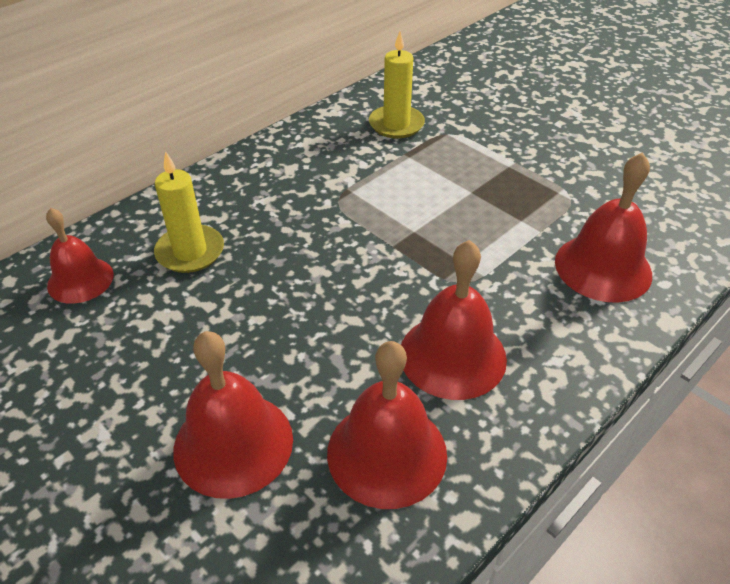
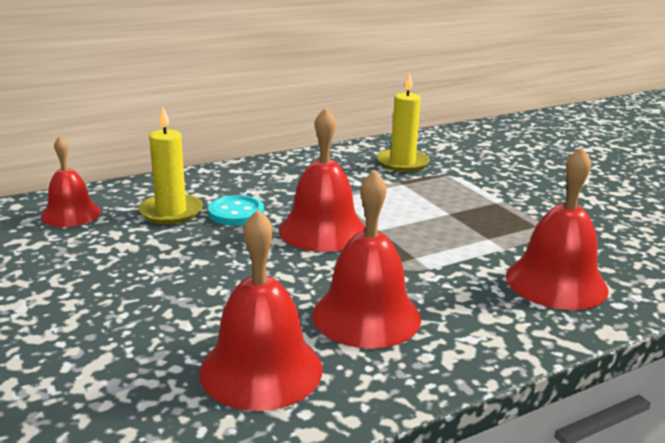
camera: 15 degrees right, 20 degrees down
(233, 443) = (125, 335): red bell -> red bell (323, 230)
(260, 238) = (236, 213): none -> turquoise button

